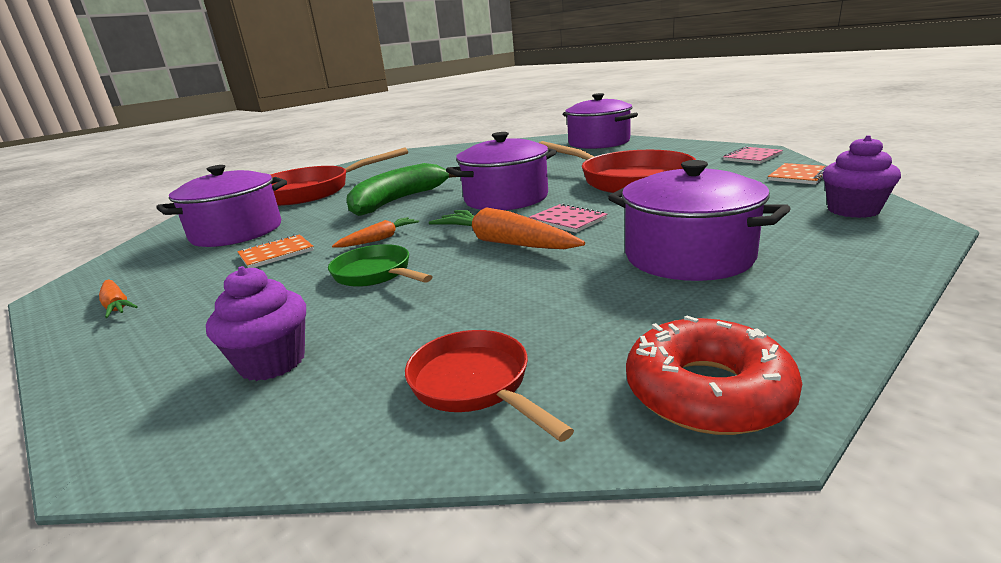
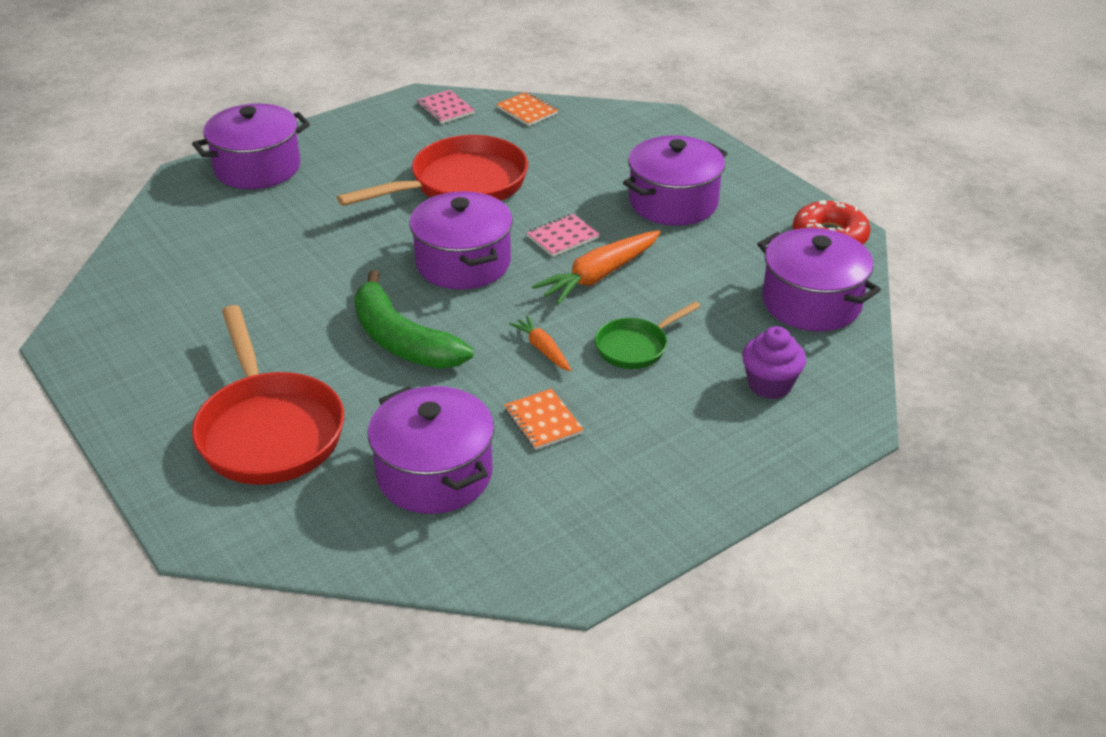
camera: 85 degrees left, 15 degrees up
(117, 305) = (635, 513): orange carrot -> none
(475, 385) = (811, 303): red pan -> purple pot
(853, 210) = (624, 123): purple cupcake -> none

